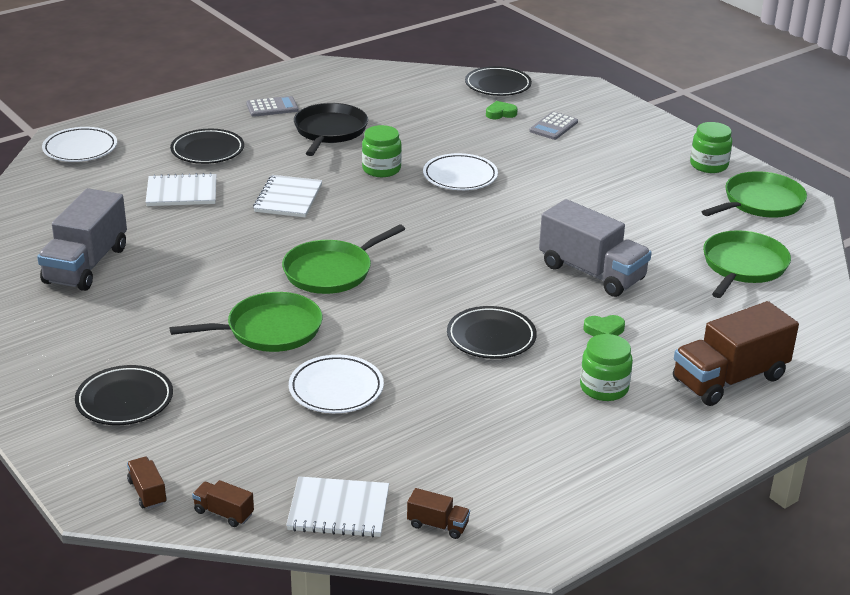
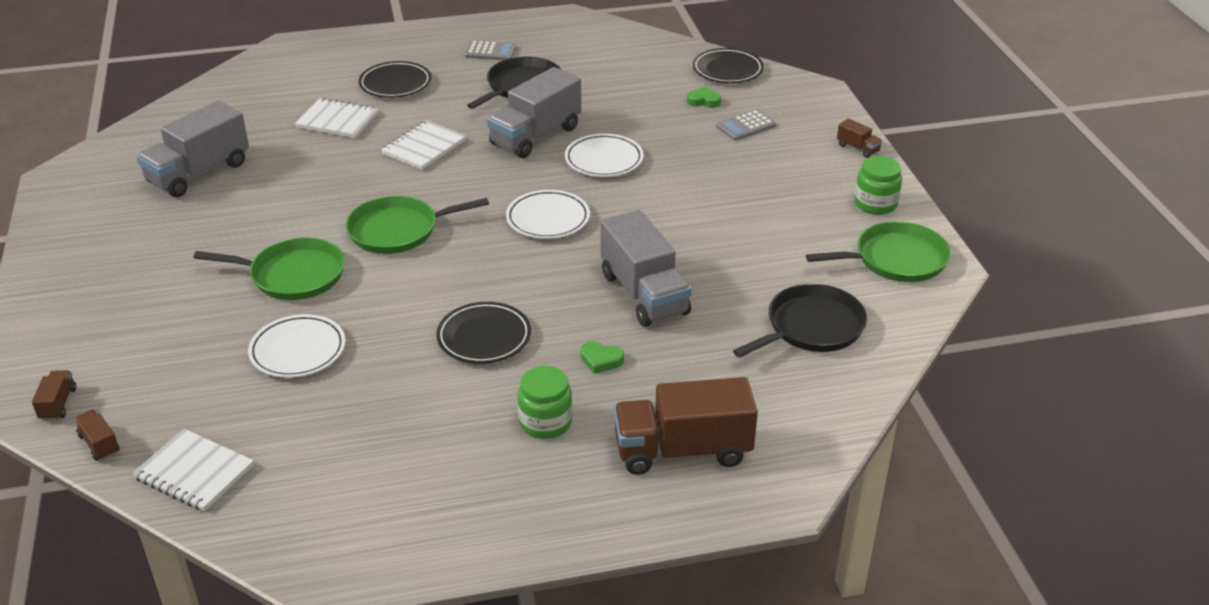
camera: 25 degrees right, 5 degrees up
(80, 149) = (290, 60): white plate -> white plate (548, 219)
(124, 400) = (117, 311): black plate -> none
(381, 169) = (535, 136): green jar -> grey truck
(438, 525) = (264, 517): brown truck -> brown truck (858, 148)
(743, 266) = (811, 327): green pan -> black pan

